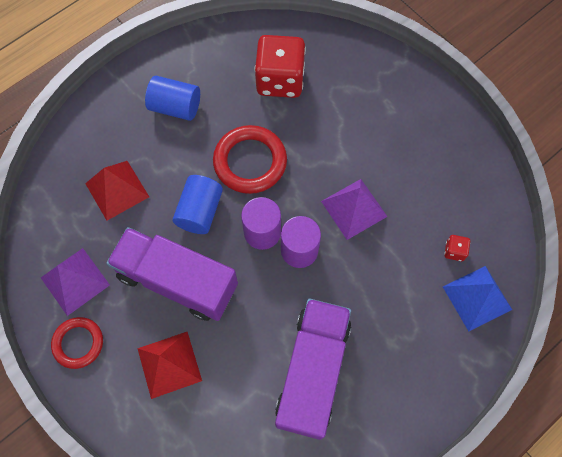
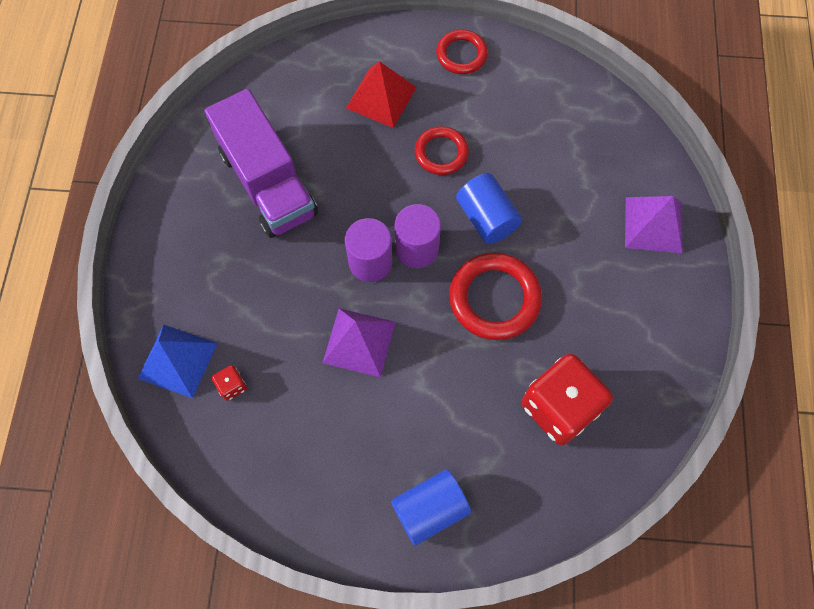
camera: 135 degrees right, 0 degrees up
(75, 281) = (516, 86): purple pyramid -> purple pyramid (653, 224)
(117, 190) = (572, 173): red pyramid -> none
(175, 107) = (617, 286): blue cylinder -> blue cylinder (430, 509)
(177, 281) = (441, 153): purple truck -> red ring

